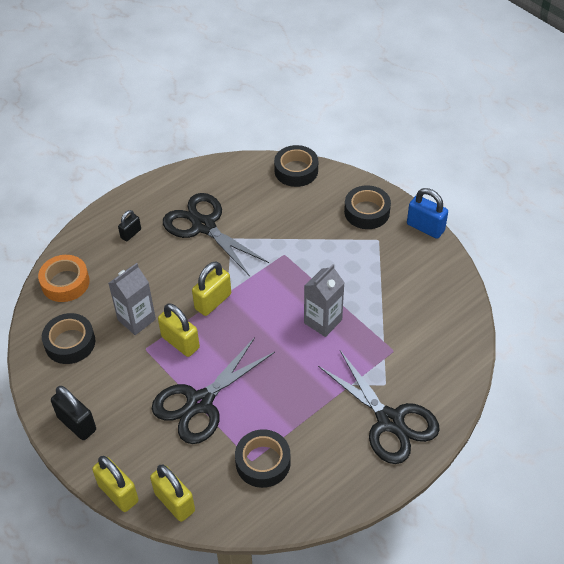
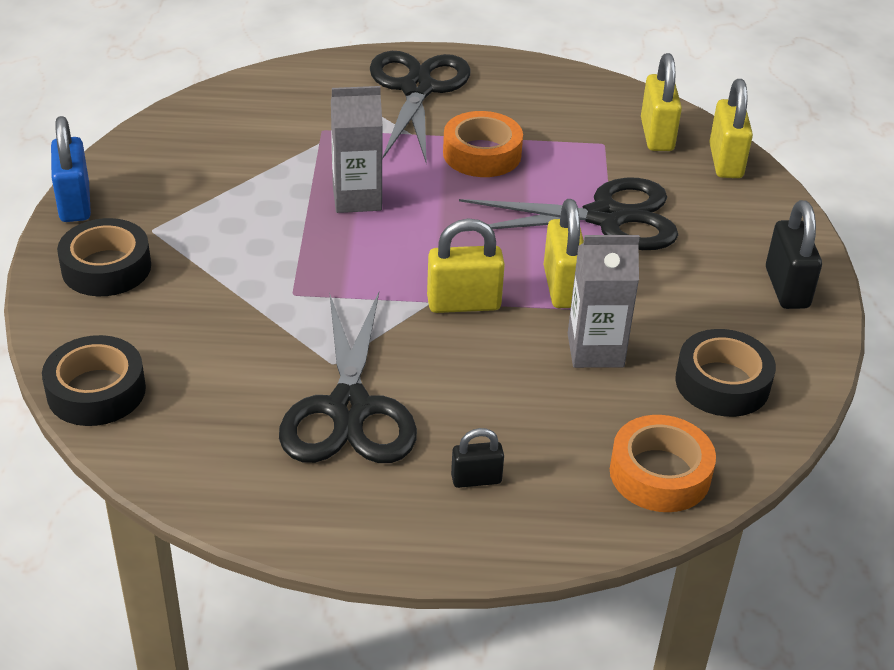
camera: 140 degrees left, 10 degrees down
(118, 493) = (785, 201): yellow padlock -> yellow padlock (657, 135)
(263, 462) = (592, 136): black tape -> none
(302, 398) = (482, 154): none -> orange tape

